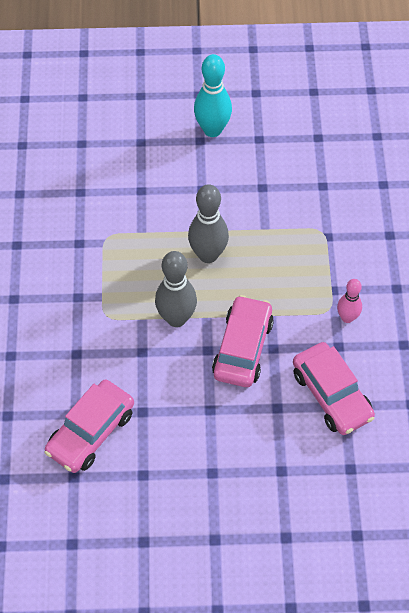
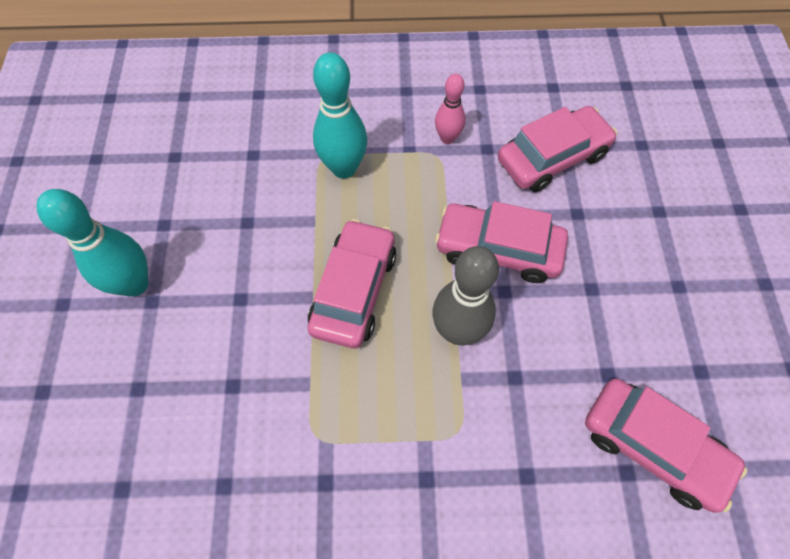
camera: 90 degrees left, 5 degrees up
(208, 255) = (354, 290): grey bowling pin -> pink car
(313, 245) = (344, 168): none -> turquoise bowling pin

